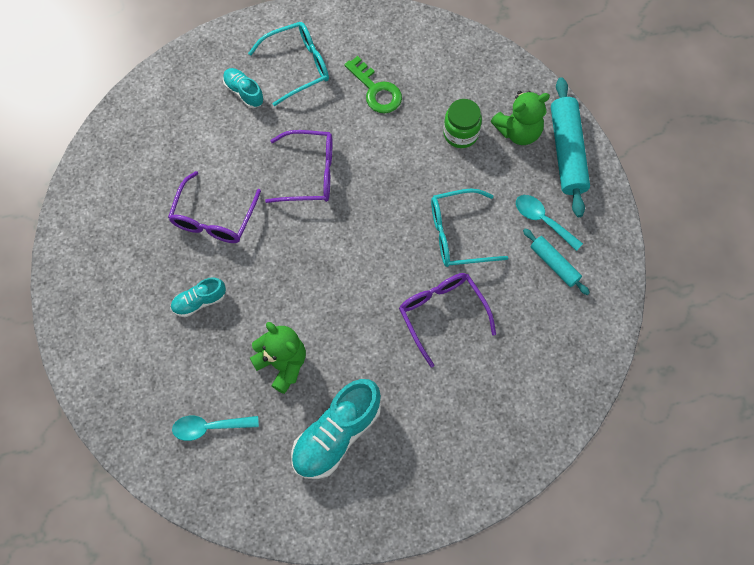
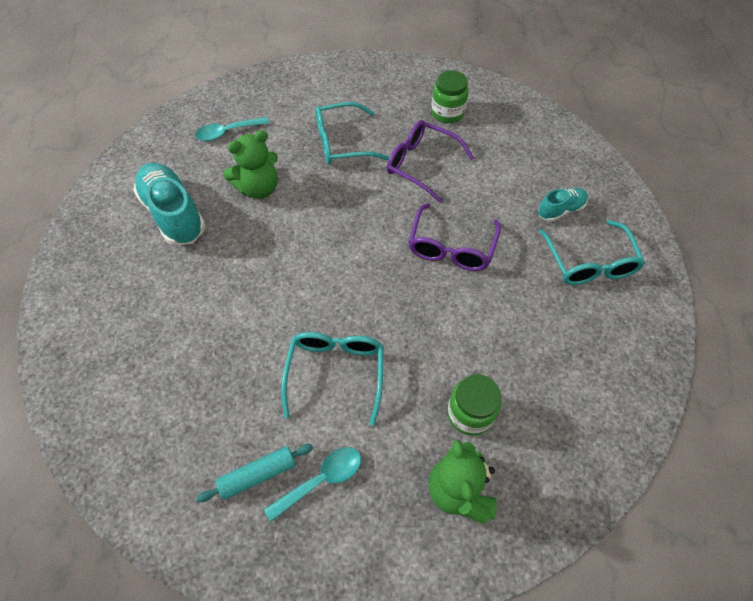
camera: 105 degrees right, 10 degrees down
(132, 208) = (447, 113): none -> green jar
(199, 301) = (342, 143): turquoise shoe -> turquoise glasses
(209, 427) = (227, 132): turquoise spoon -> turquoise spoon turned 120 degrees counterclockwise
(376, 90) = (547, 333): green key -> none
(442, 314) = (248, 331): purple glasses -> none
(567, 152) = (412, 551): turquoise rolling pin -> none

